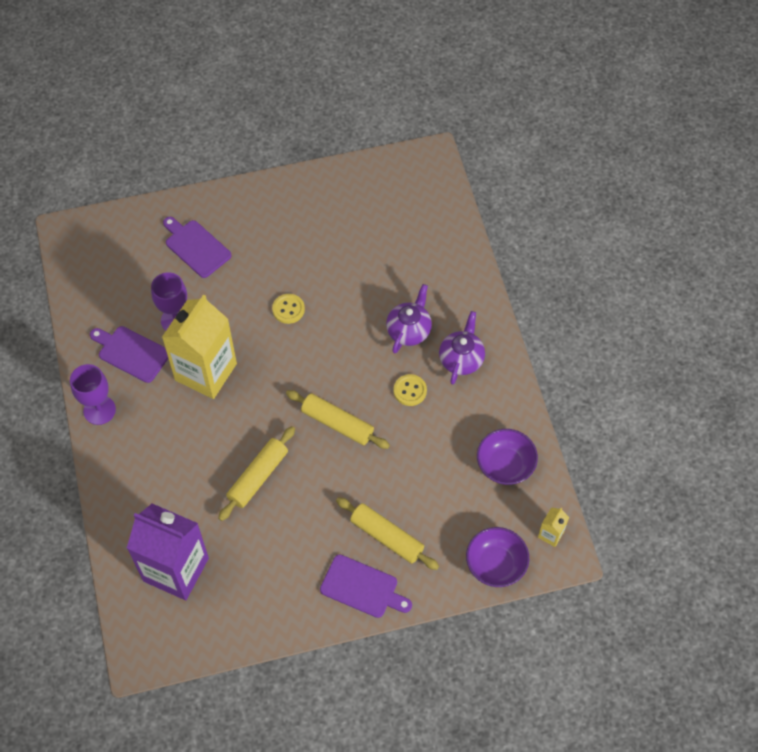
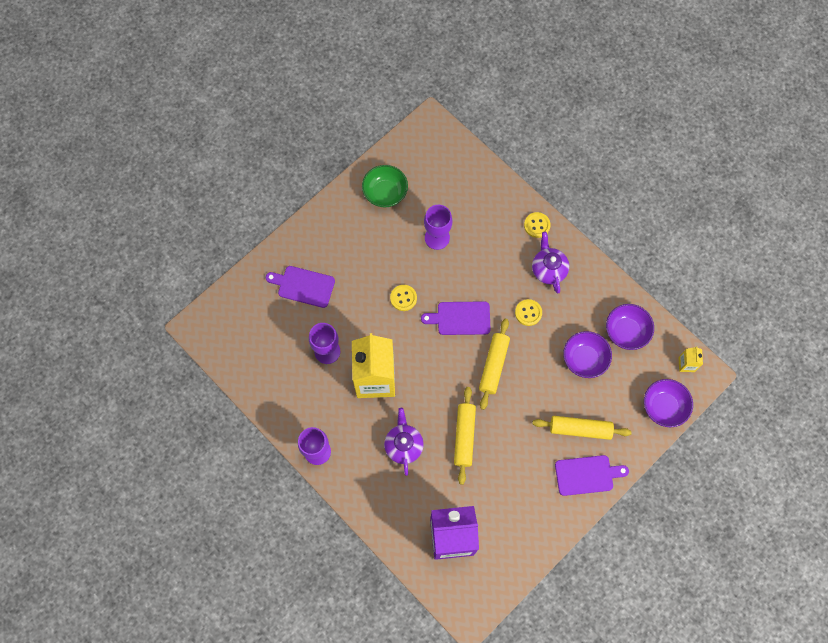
camera: 30 degrees left, 10 degrees up
(131, 353) = (311, 395): purple cutting board -> purple cutting board (460, 318)
(337, 423) = (494, 365): yellow rolling pin -> yellow rolling pin turned 75 degrees counterclockwise
(339, 200) = (385, 193): none -> green bowl
(363, 269) = (437, 238): none -> purple goblet
(409, 330) = (499, 267): purple teapot -> purple teapot (403, 445)
(440, 468) = (584, 359): none -> purple bowl
(478, 309) = (537, 225): none -> yellow button

